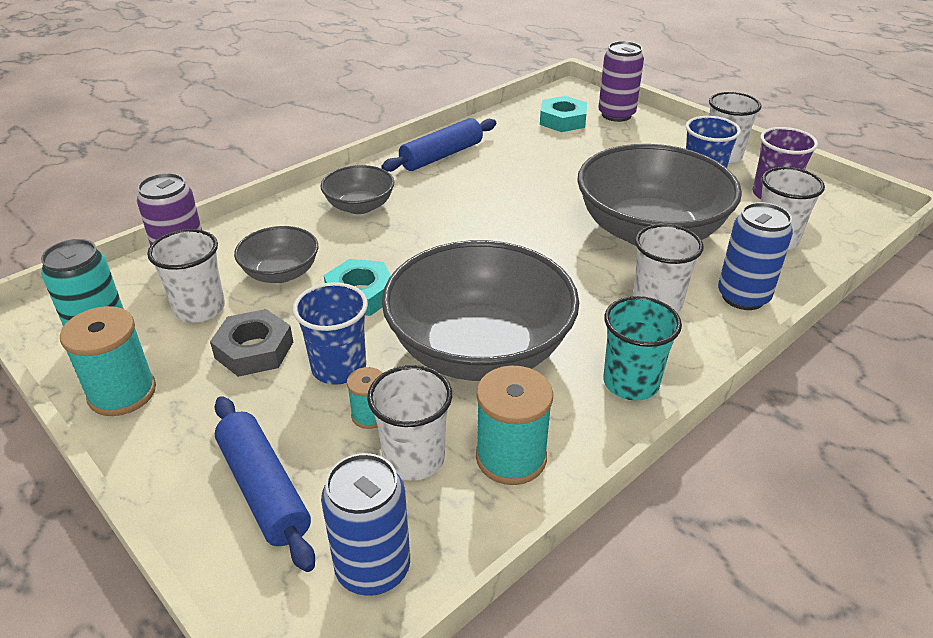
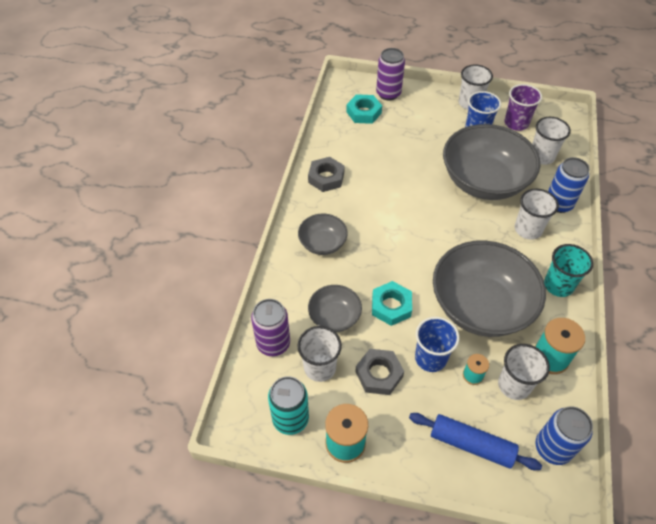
camera: 35 degrees left, 15 degrees up
(441, 156) = (326, 178): blue rolling pin -> grey nut

